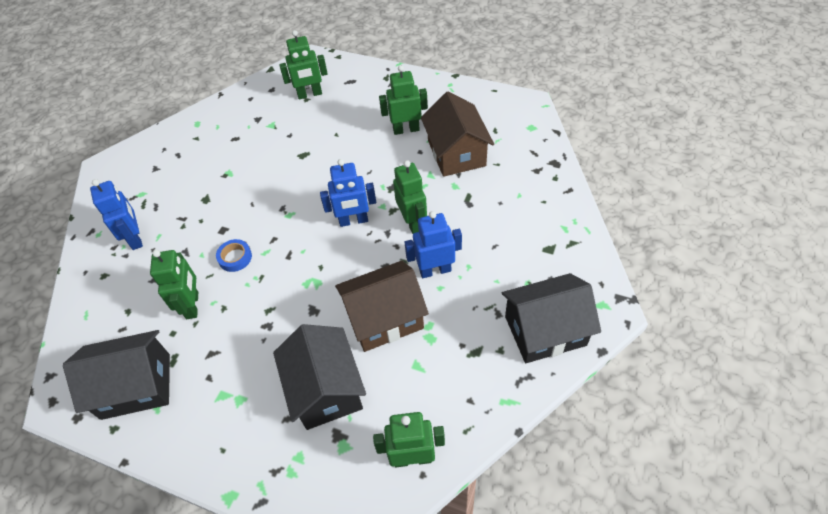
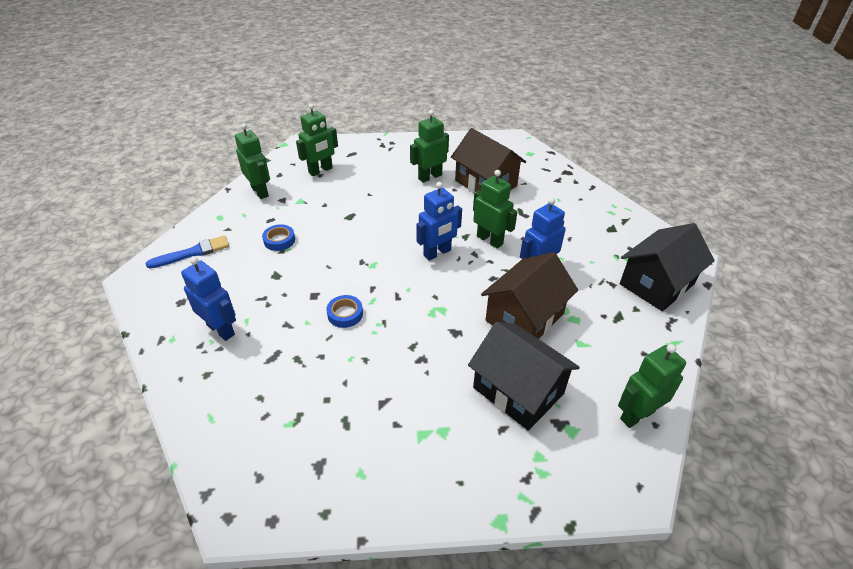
camera: 30 degrees left, 10 degrees down
(136, 386) = (321, 462): black house -> none
(156, 155) = (193, 253): none -> blue brush
(193, 305) = (331, 368): green robot -> green robot (260, 192)
(229, 163) = (279, 240): none -> blue tape

